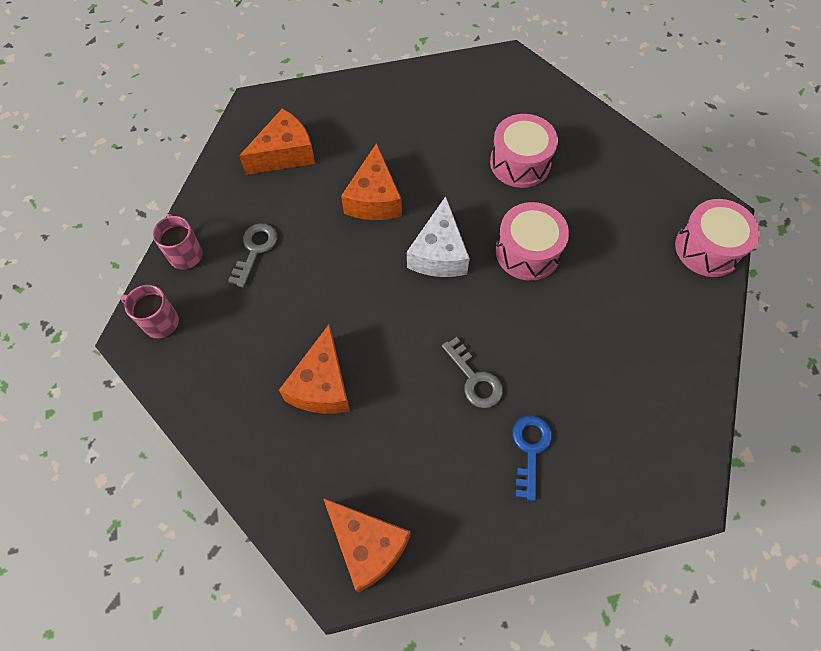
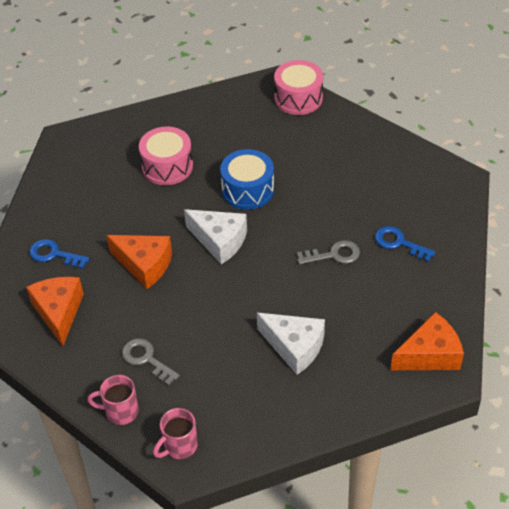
camera: 65 degrees left, 15 degrees down
(322, 385) = (294, 347): orange cheese -> white cheese
(353, 119) = (54, 254): none -> blue key
(528, 252) = (248, 190): pink drum -> blue drum

